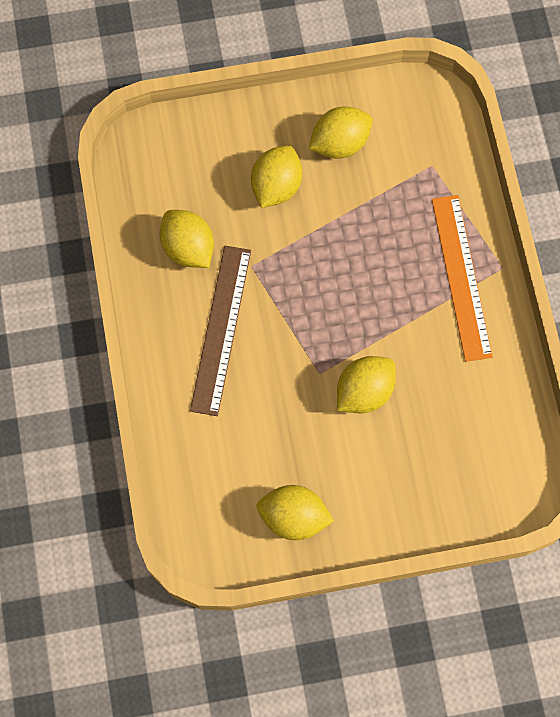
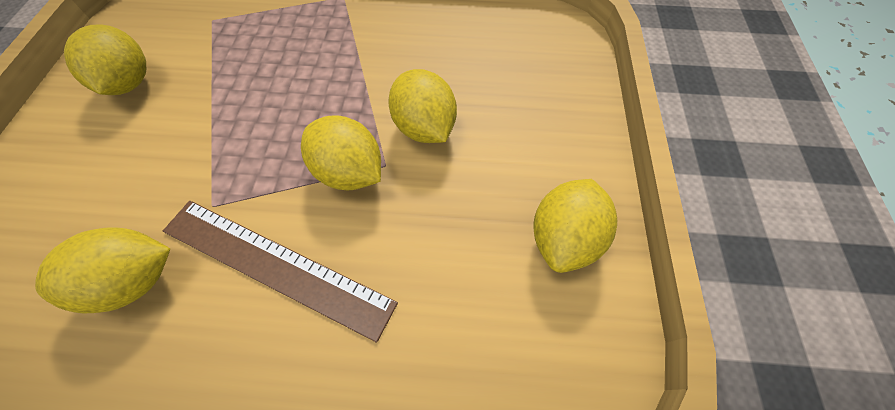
camera: 75 degrees left, 10 degrees down
(276, 186) = (131, 154): yellow lemon -> yellow lemon (349, 172)
(461, 277) = (336, 25): orange ruler -> none

